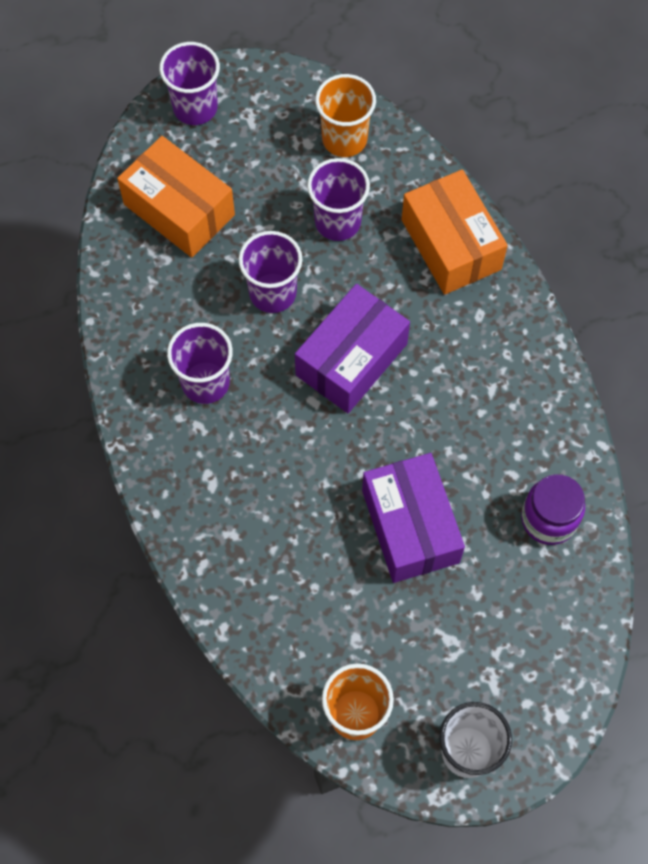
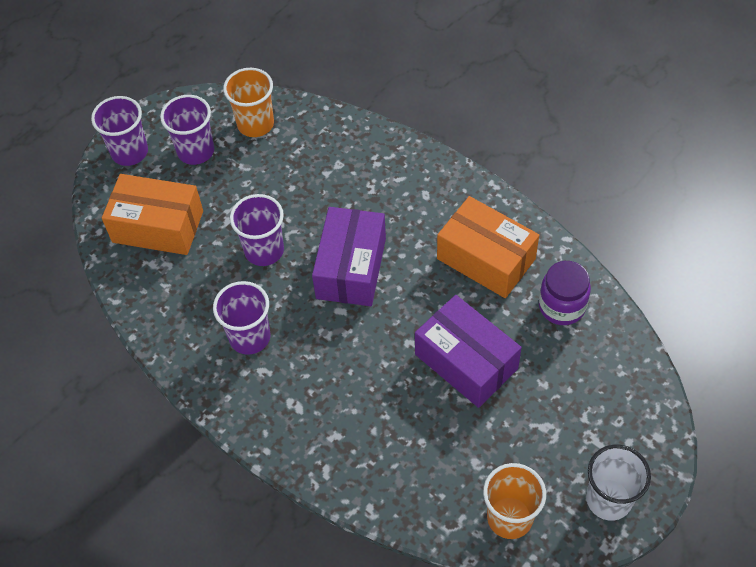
camera: 25 degrees left, 10 degrees down
(337, 222) = (284, 180): purple cup -> purple cup (196, 151)
(451, 244) = (376, 158): orange box -> orange box (486, 259)

